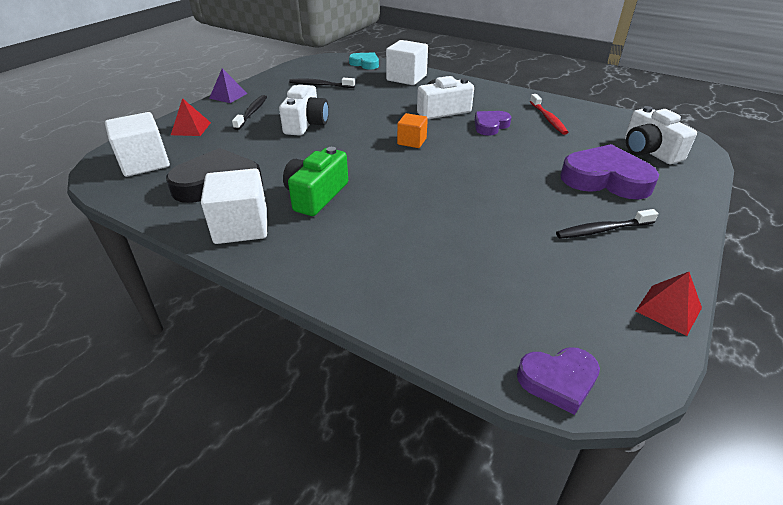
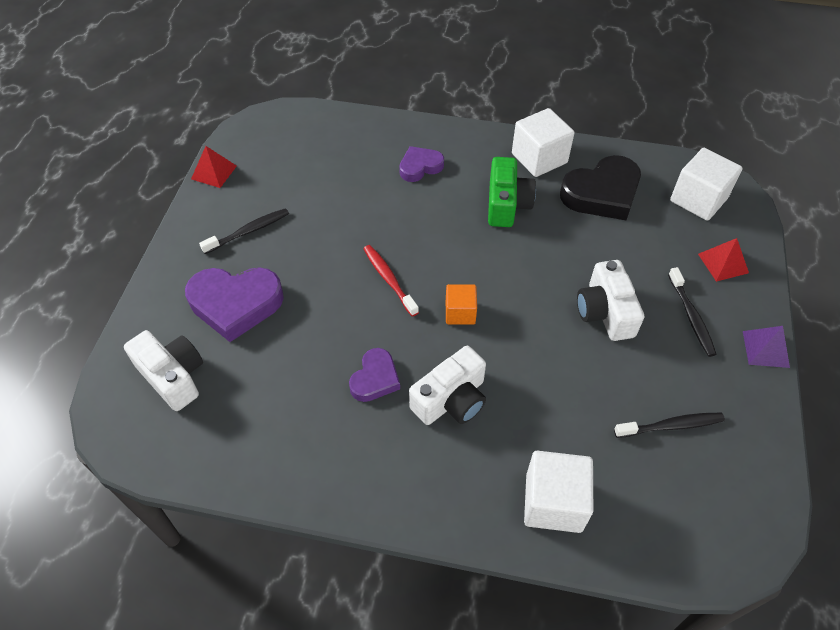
camera: 160 degrees right, 15 degrees up
(365, 64) = (661, 546): turquoise heart -> none
(548, 119) = (298, 424): red toothbrush -> red toothbrush (389, 279)
(558, 380) = (288, 115): purple heart -> purple heart (420, 167)

